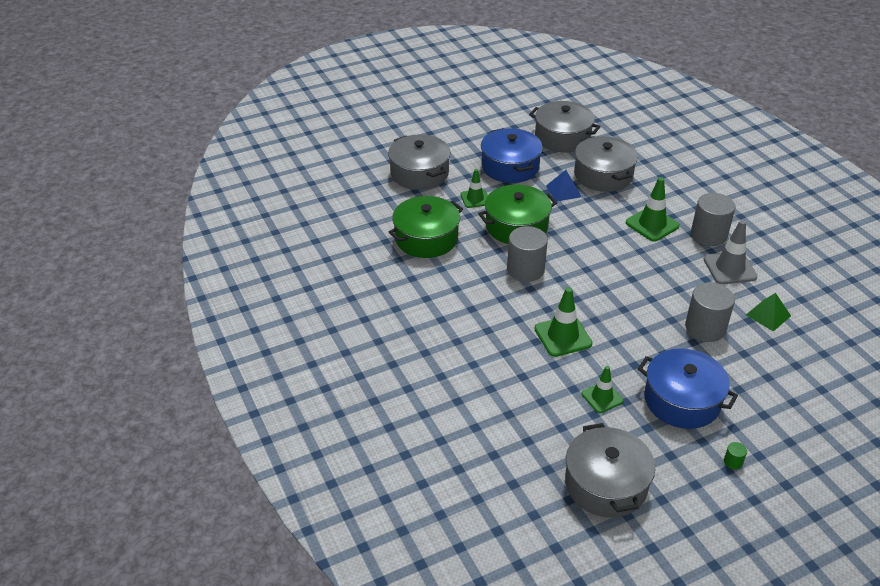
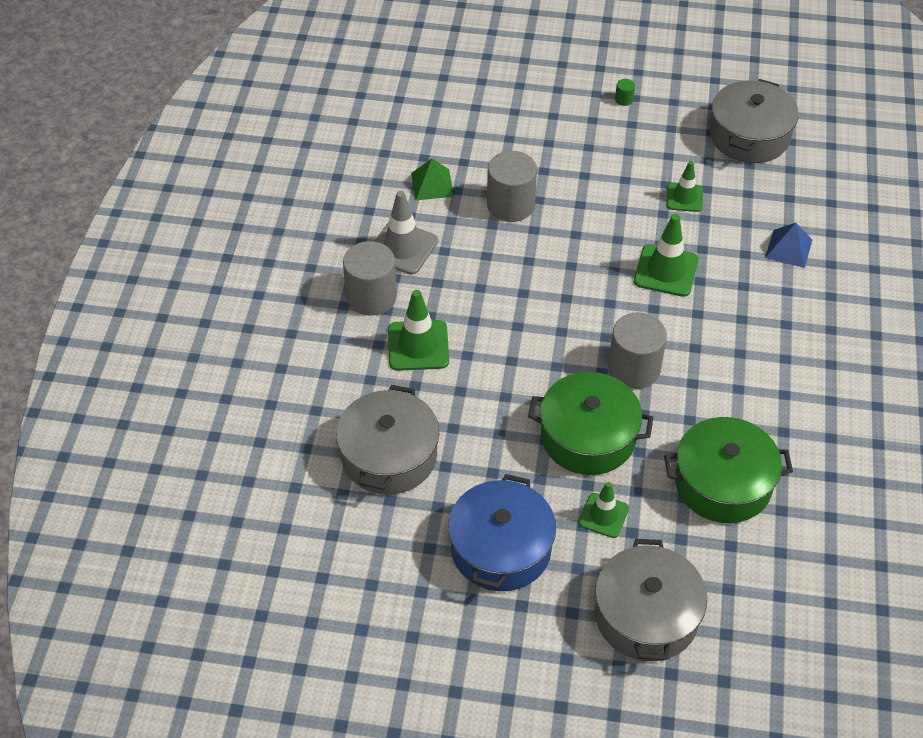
camera: 145 degrees left, 10 degrees up
(562, 137) = (366, 563): grey pot -> none
(563, 191) = (471, 459): blue pyramid -> blue pyramid (788, 248)
(682, 400) = (612, 159): blue pot -> none

